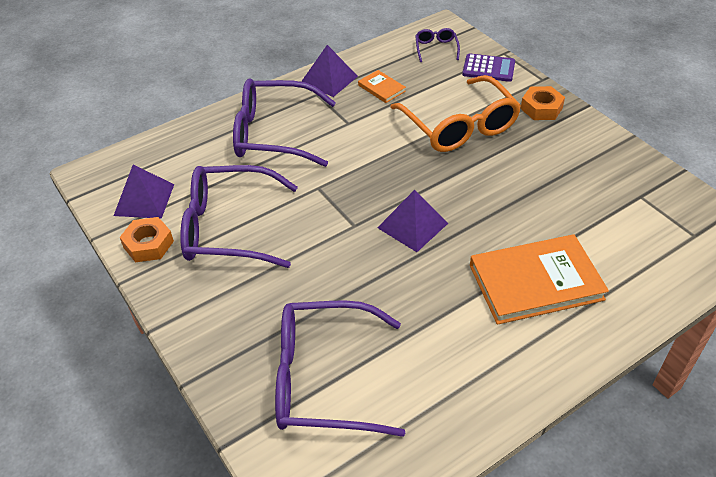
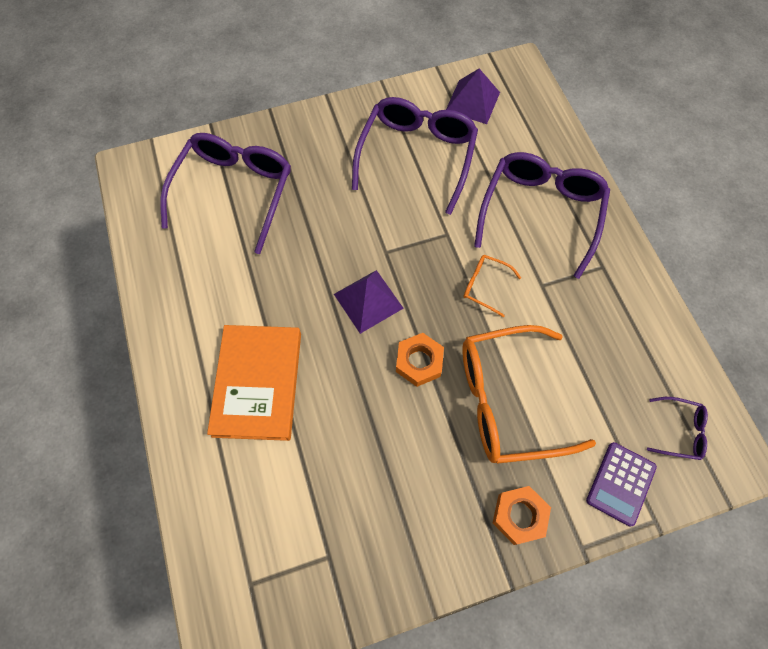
camera: 105 degrees right, 20 degrees up
(148, 244) = (416, 100): orange nut -> orange nut (419, 362)
(329, 79) = (630, 285): purple pyramid -> none
(363, 154) = (485, 286): none -> orange glasses
(381, 88) = (601, 337): orange book -> none

